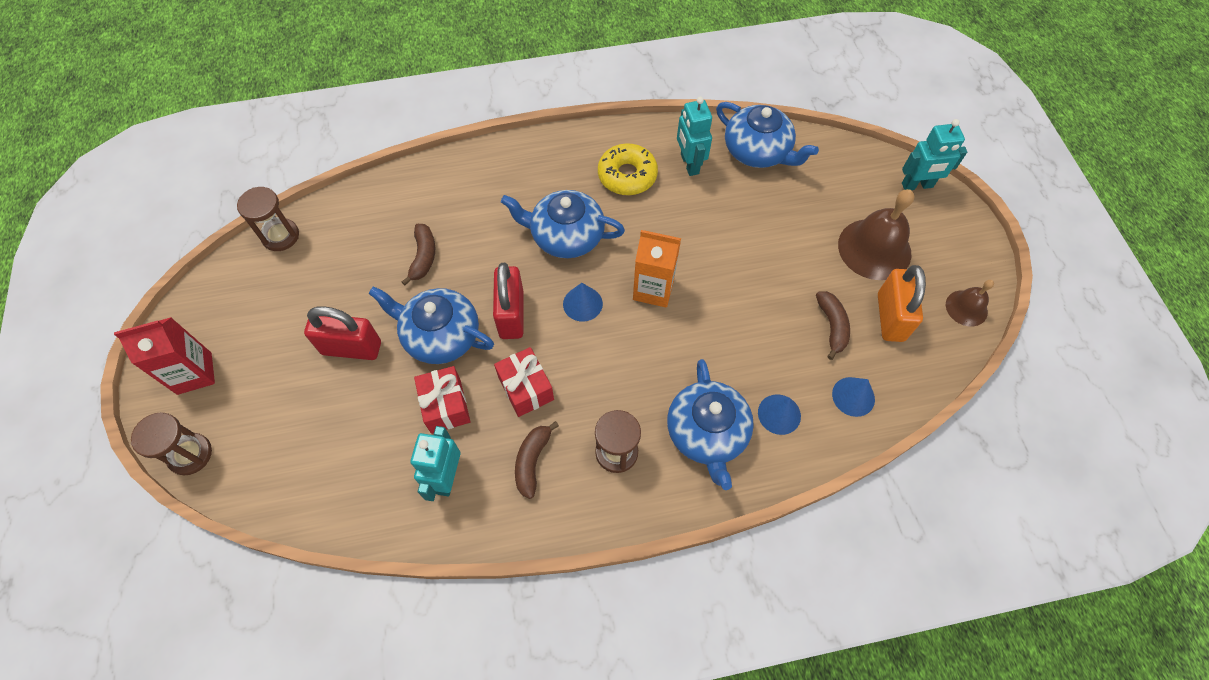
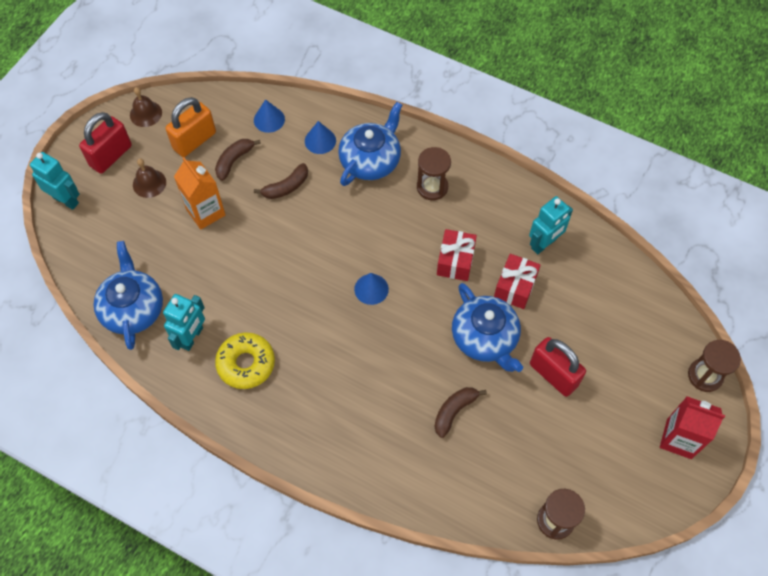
camera: 140 degrees left, 0 degrees up
(511, 314) = (425, 317): red padlock -> red padlock (111, 156)
(532, 461) = (485, 217): brown banana -> brown banana (286, 187)
(566, 236) = (337, 348): blue teapot -> none
(653, 289) = (316, 263): orange carton -> orange carton (205, 212)
(874, 249) = (149, 183): brown bell -> brown bell, size x0.55

